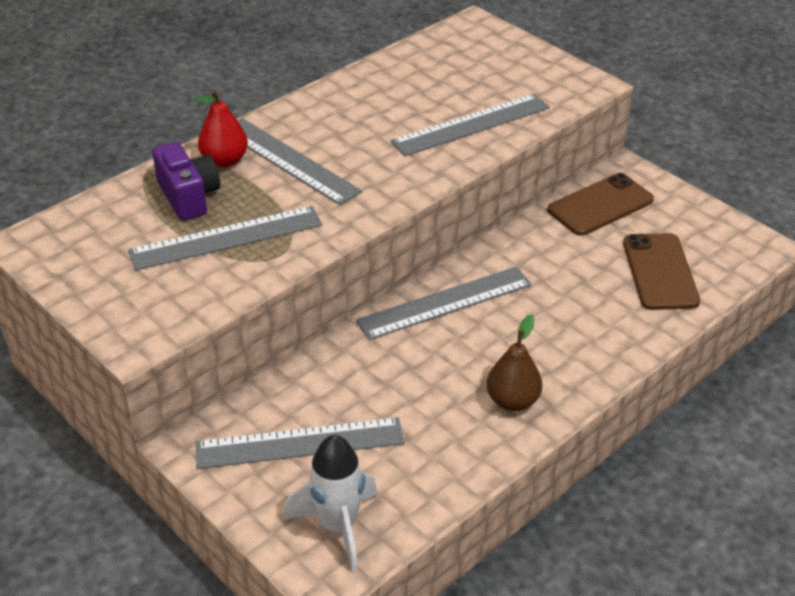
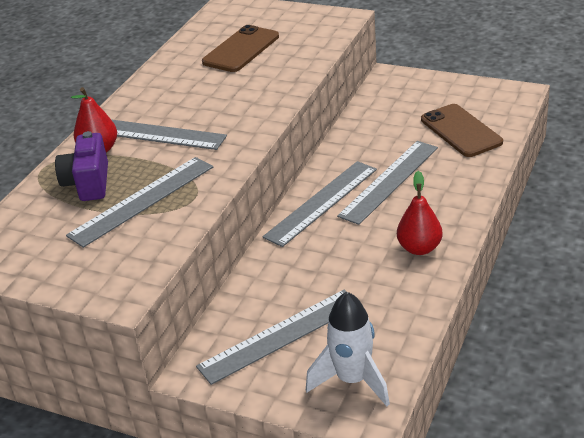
camera: 20 degrees left, 5 degrees down
(188, 197) = (88, 183): purple camera -> purple camera turned 135 degrees counterclockwise
(471, 124) = (276, 68): grey ruler -> grey ruler (389, 181)
(512, 401) = (419, 248): brown pear -> red pear
(600, 205) = (387, 103): brown phone -> brown phone (241, 49)

